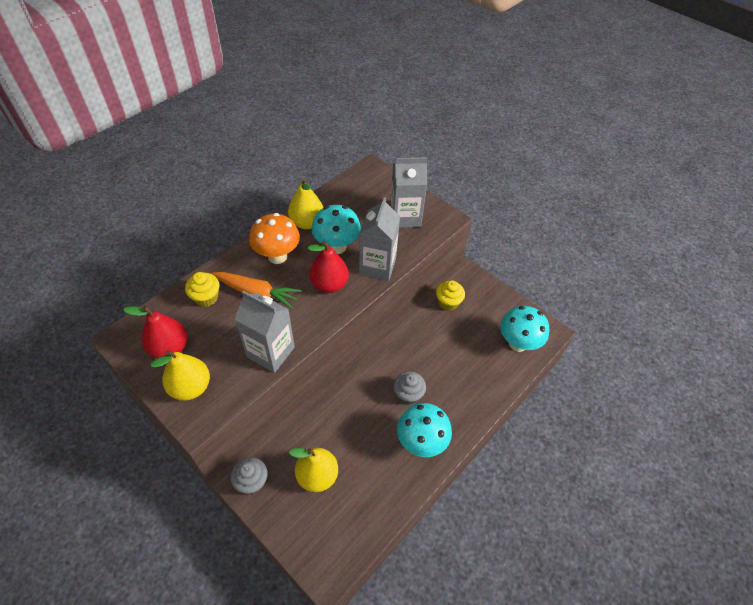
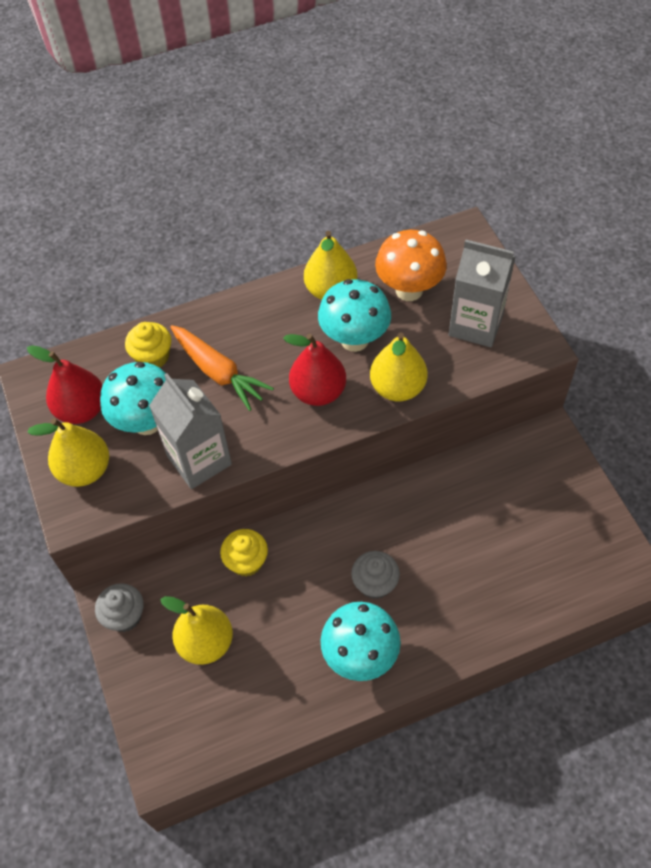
camera: 30 degrees right, 5 degrees up
(277, 256) = (268, 328): orange mushroom -> orange mushroom (409, 290)
(377, 266) = (397, 387): grey carton -> yellow pear
(448, 302) = (500, 472): yellow cupcake -> yellow cupcake (246, 561)
(517, 343) = (574, 572): turquoise mushroom -> turquoise mushroom (147, 422)

